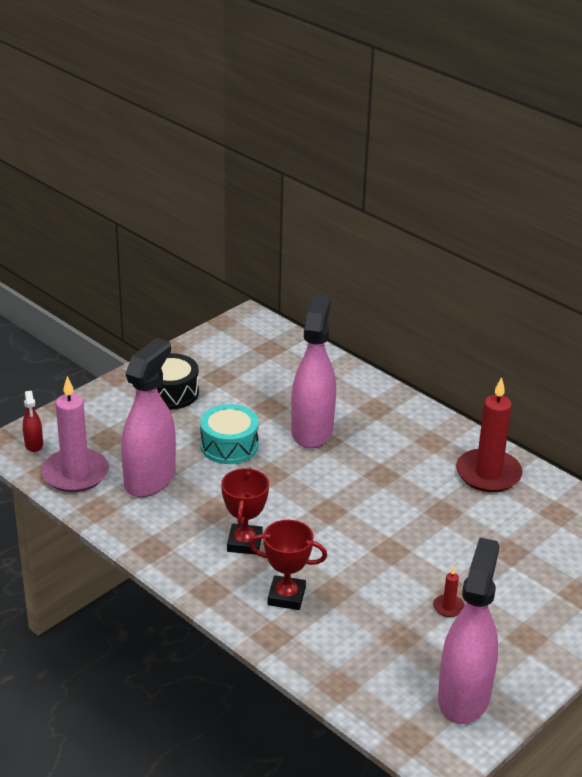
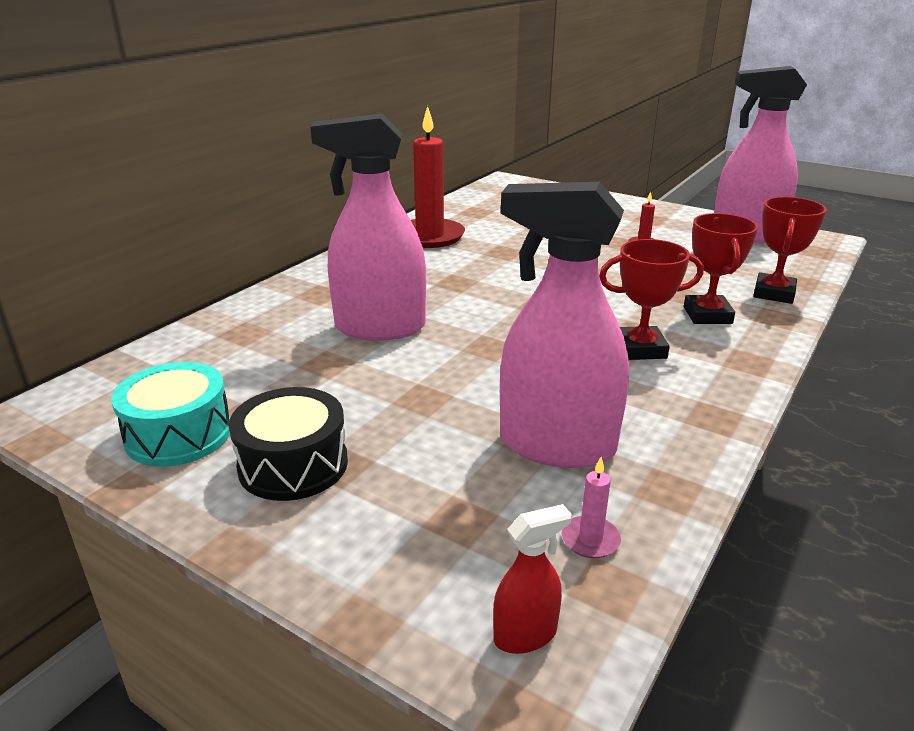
camera: 100 degrees left, 5 degrees down
(75, 473) = (590, 540): pink candle -> pink candle, size x0.42
(229, 446) = (436, 385): turquoise drum -> turquoise drum (179, 434)
(316, 655) = (774, 293): none -> red trophy

